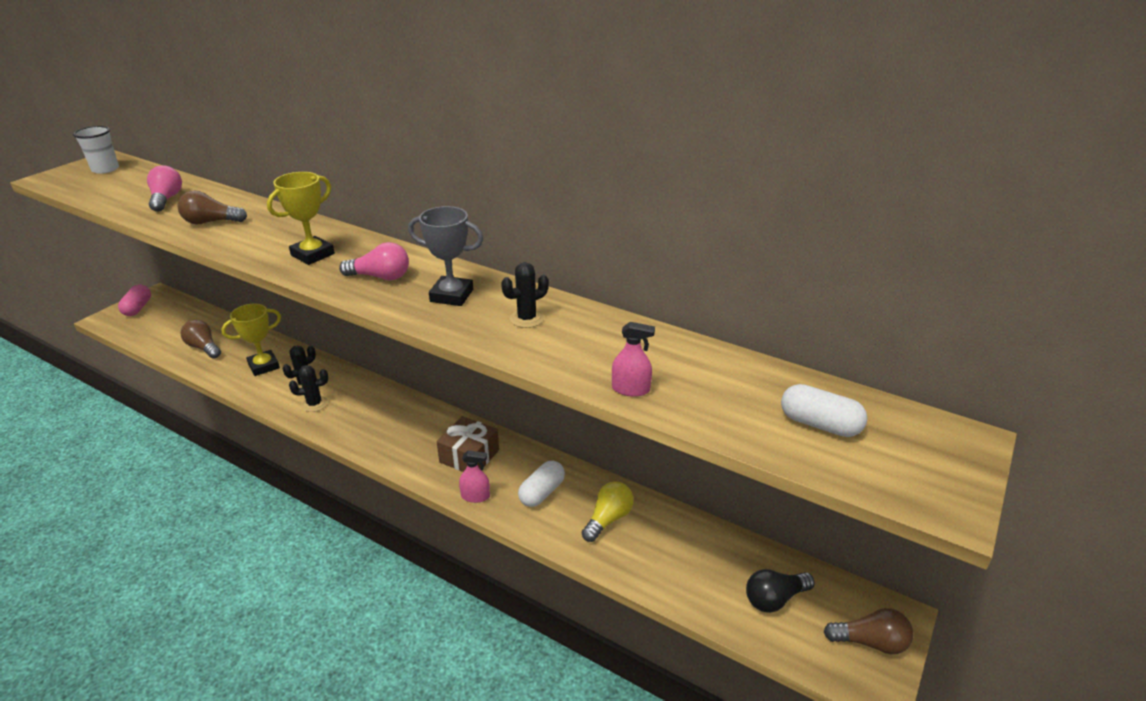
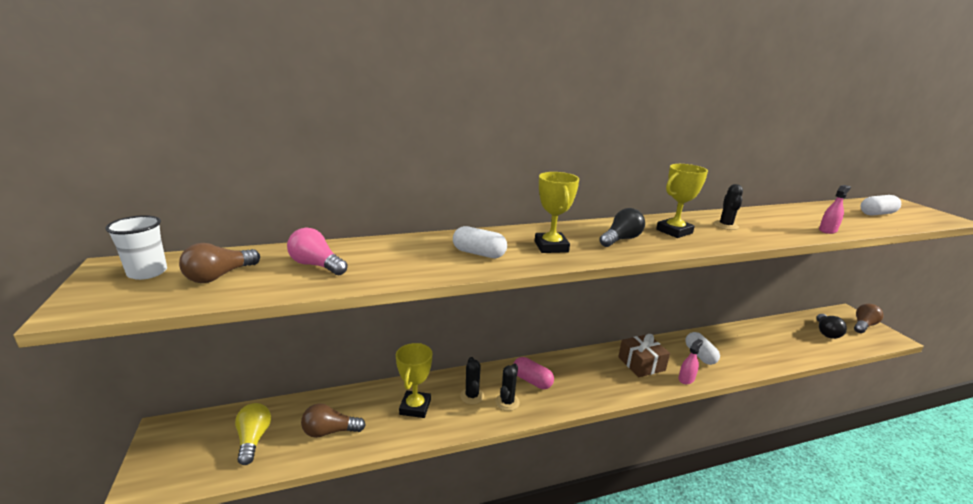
camera: 50 degrees left, 10 degrees down
(138, 308) = (168, 451): pink capsule -> pink capsule (532, 381)
(211, 222) = (416, 261): brown light bulb -> brown light bulb (219, 276)
(256, 235) = (479, 253): none -> white capsule
(380, 277) = (621, 239): pink light bulb -> black light bulb
(451, 295) = (674, 231): grey trophy -> yellow trophy
(608, 519) = (739, 346): yellow light bulb -> yellow light bulb (253, 439)

